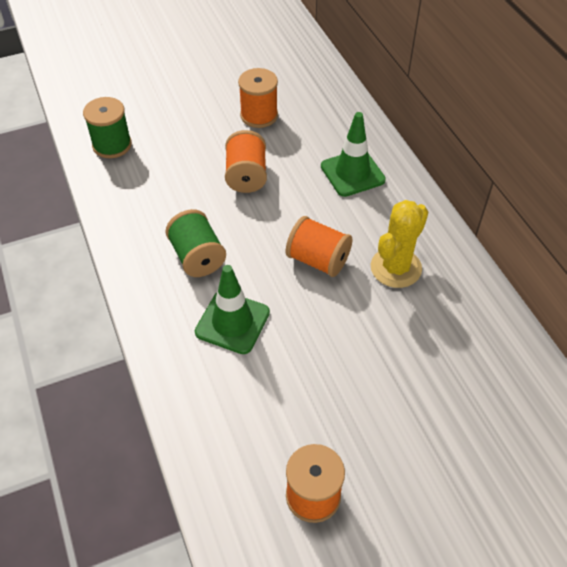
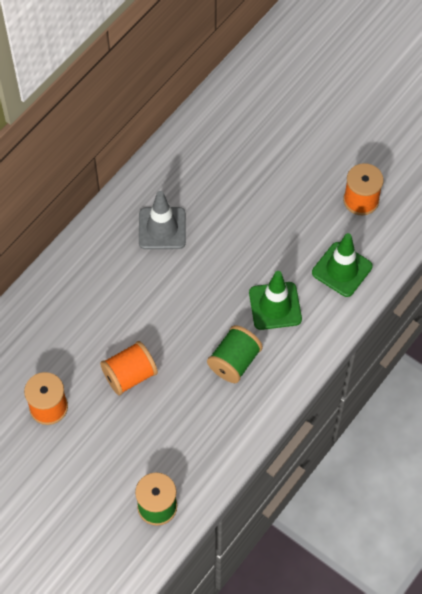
camera: 120 degrees left, 10 degrees up
(318, 260) = (186, 280): orange spool -> none
(352, 173) = (80, 299): green traffic cone -> green traffic cone (342, 269)
(396, 268) = (162, 228): yellow cactus -> grey traffic cone

